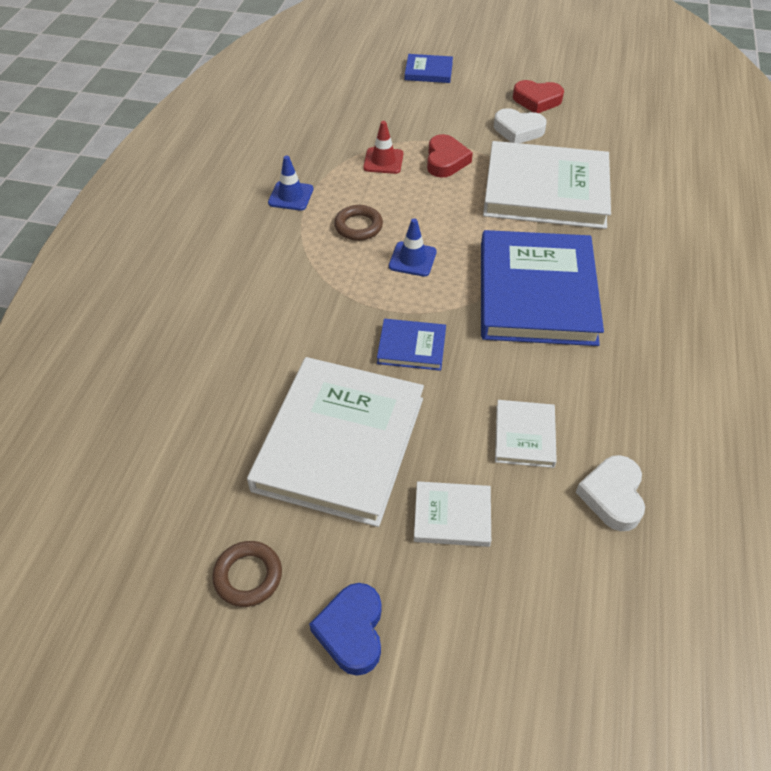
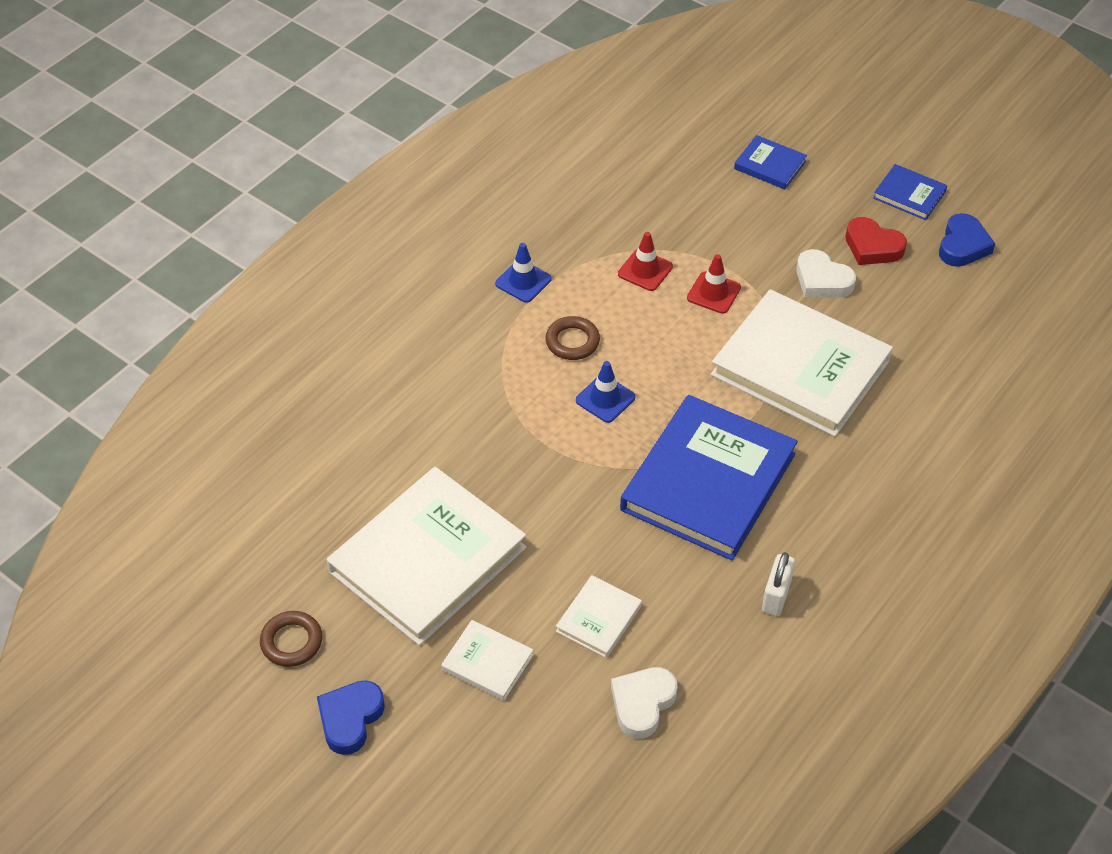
camera: 25 degrees right, 0 degrees up
(411, 347) = (547, 492): blue book -> blue book (909, 195)
(445, 161) = (713, 293): red heart -> red traffic cone
(596, 83) = (963, 245): none -> blue heart
(652, 360) = (776, 596): none -> white padlock

